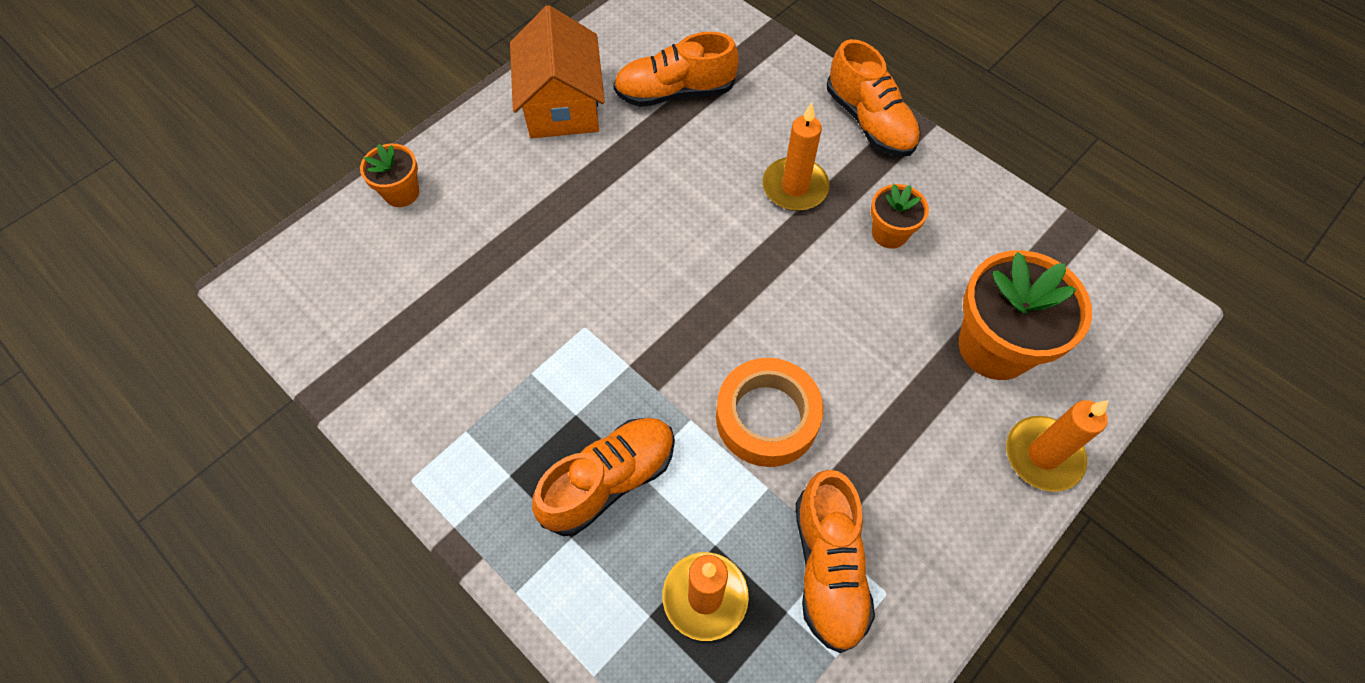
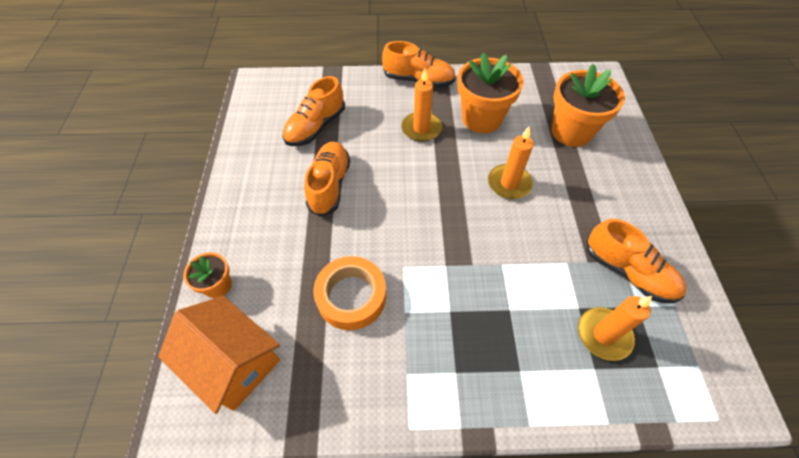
camera: 45 degrees left, 5 degrees down
(562, 104) = (262, 172): orange house -> orange house (233, 362)
(609, 481) = (503, 326): orange shoe -> orange shoe (329, 185)
(767, 417) = (530, 233): orange tape -> orange tape (351, 296)
(889, 233) = (481, 118): orange flower pot -> orange flower pot, size x1.90
(1043, 455) = (635, 158): orange candle -> orange candle (509, 183)

